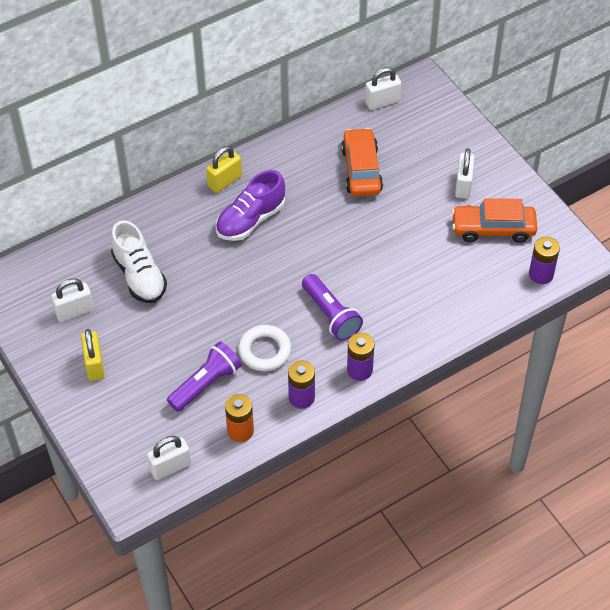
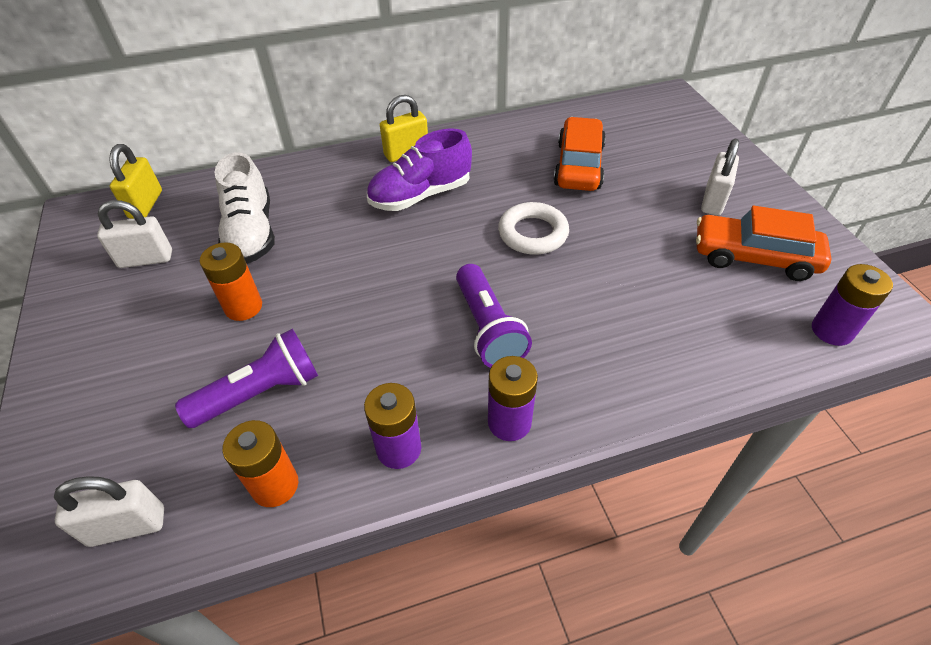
camera: 15 degrees right, 5 degrees down
(94, 365) = (124, 331): yellow padlock -> yellow padlock (146, 204)
(165, 332) = (243, 307): none -> orange battery
(265, 351) = (371, 361): white ring -> white ring (533, 233)
(382, 102) = (619, 107): white padlock -> none

